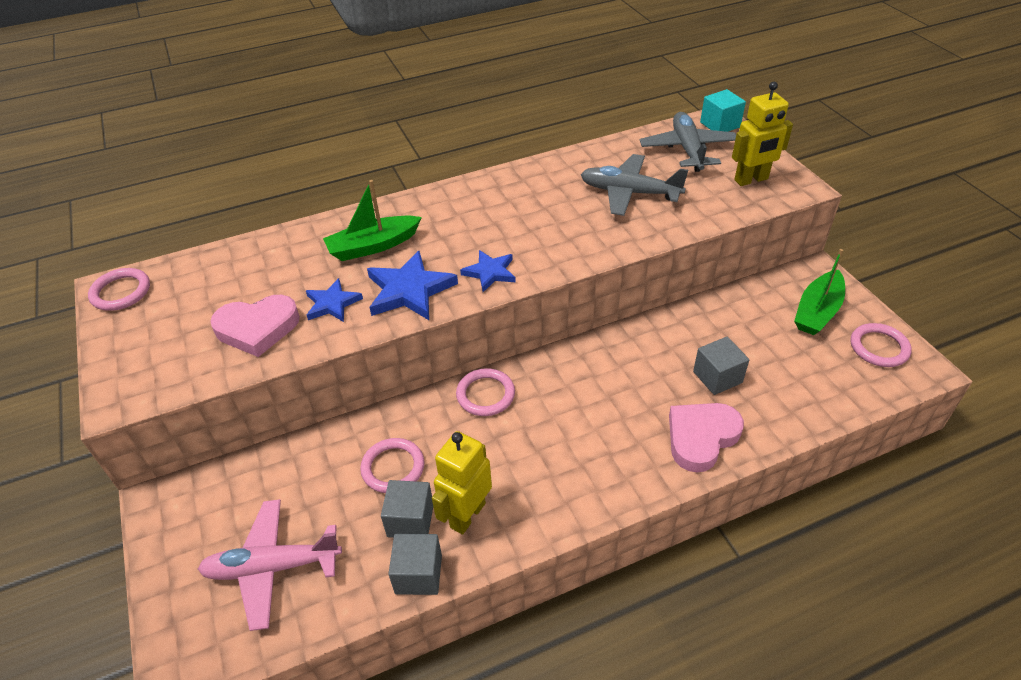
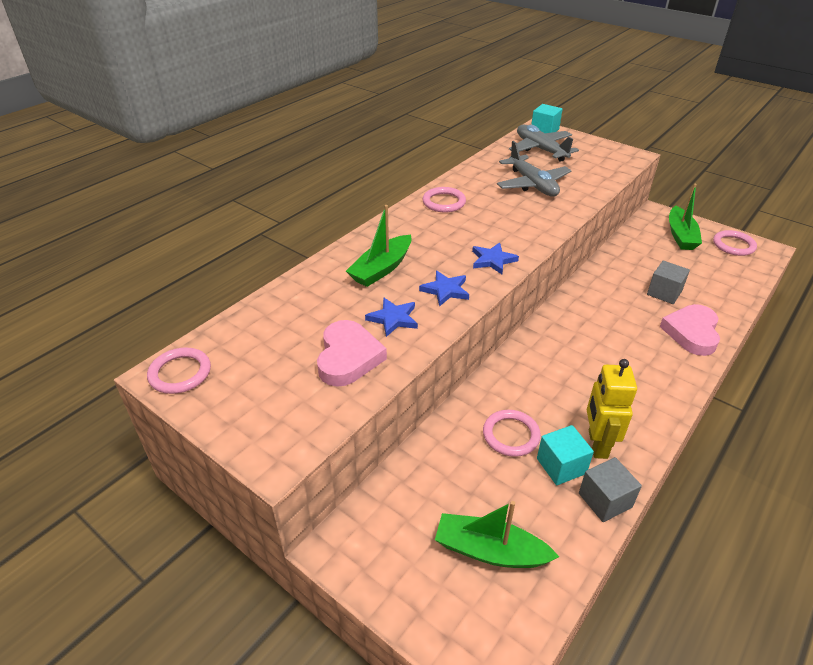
camera: 30 degrees left, 5 degrees down
(257, 328) = (348, 357): pink heart -> pink heart turned 45 degrees counterclockwise
(272, 567) = (490, 550): pink plane -> green boat
(409, 290) = (445, 290): blue star -> blue star, size x0.62
(410, 520) = (561, 466): grey cube -> turquoise cube
(485, 394) = (527, 358): pink ring -> pink ring (444, 202)
(629, 193) = (532, 184): grey plane -> grey plane turned 105 degrees counterclockwise
(751, 180) = (600, 158): yellow robot -> none

